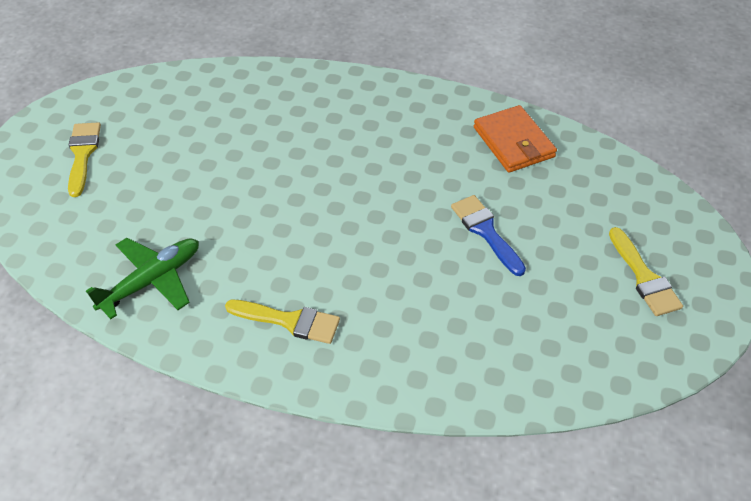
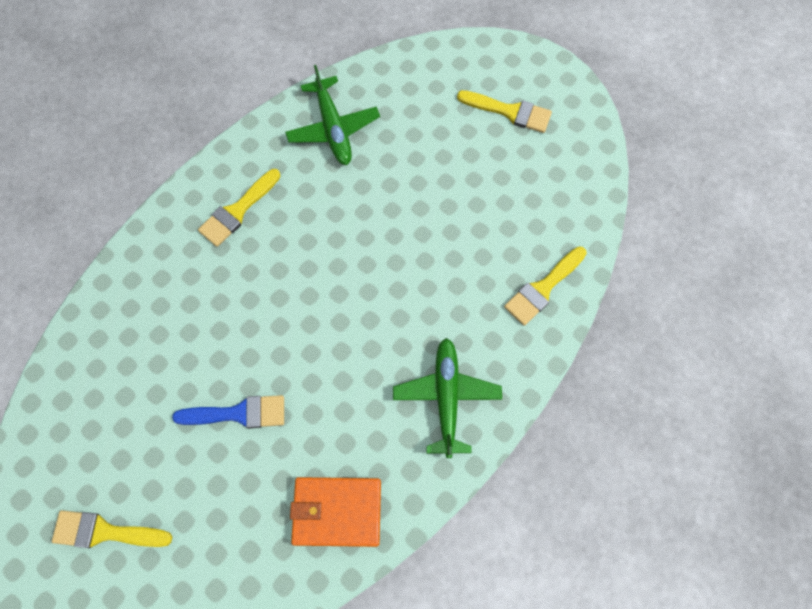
camera: 115 degrees right, 20 degrees up
(260, 87) = (543, 288): none -> yellow brush
(385, 112) = (446, 397): none -> green plane

